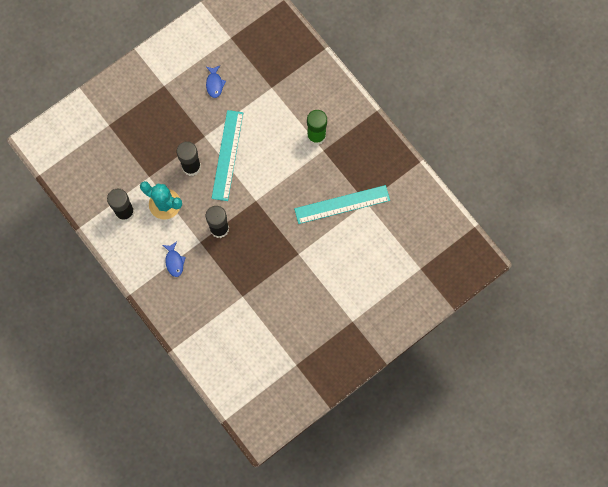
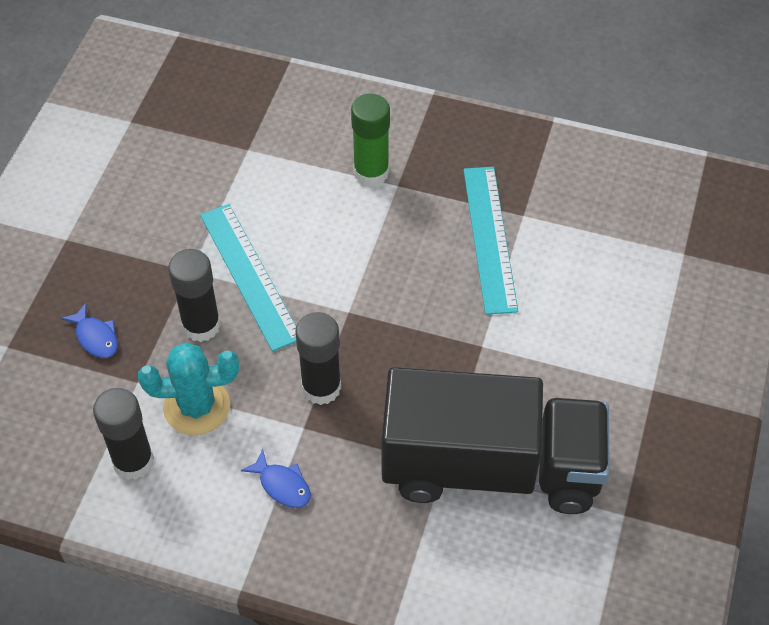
camera: 35 degrees left, 20 degrees down
(214, 84) = (151, 192): blue fish -> blue fish (95, 337)
(260, 309) = (490, 467): none -> black truck
(342, 204) = (490, 238): turquoise ruler -> turquoise ruler turned 45 degrees counterclockwise

